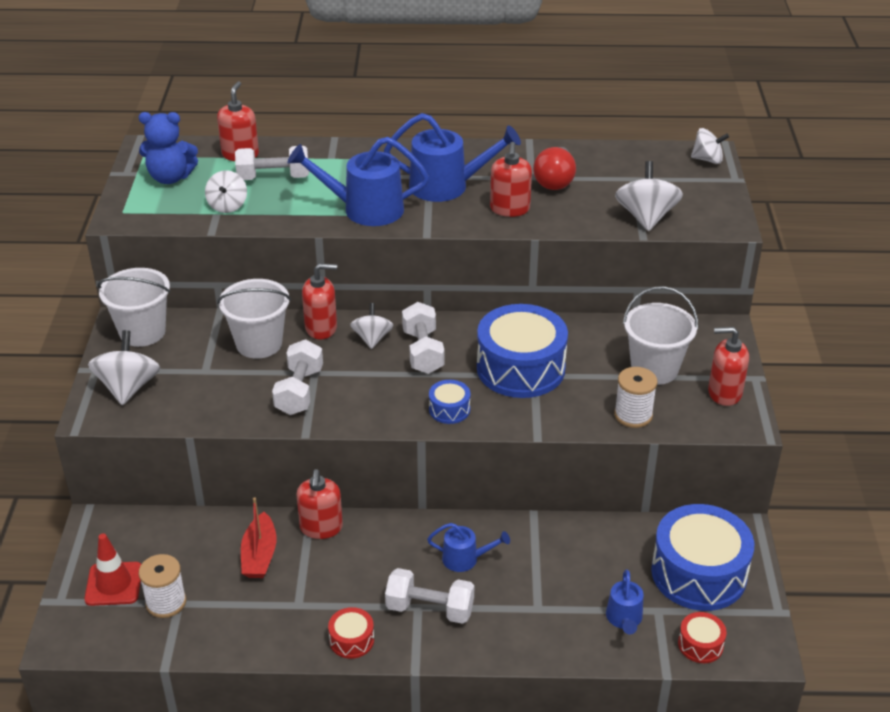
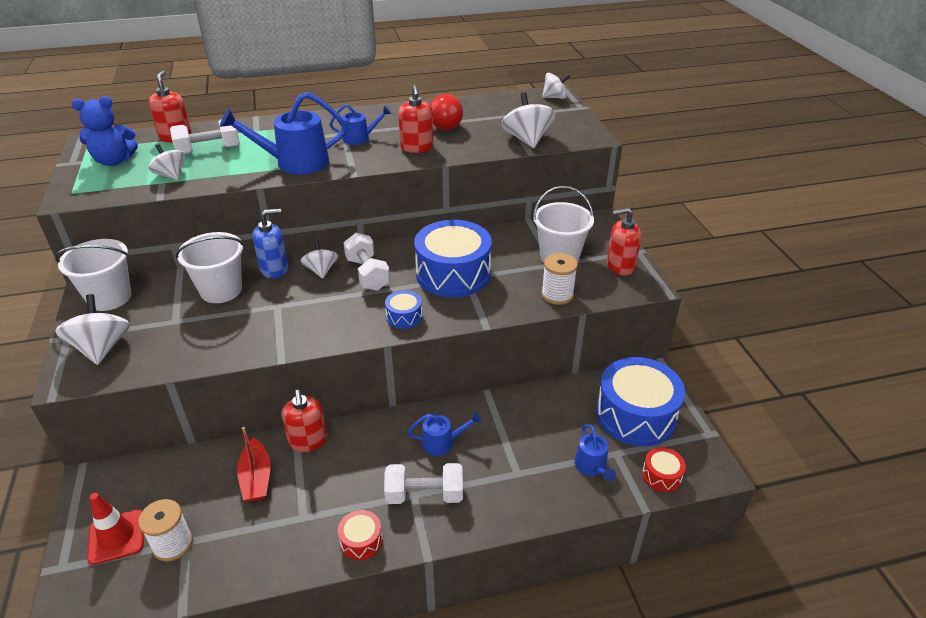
camera: 15 degrees left, 0 degrees up
(227, 205) = (171, 175): white spinning top -> white spinning top turned 150 degrees clockwise
(299, 391) = (267, 324): white dumbbell -> none
(321, 328) = (274, 269): red soap dispenser -> blue soap dispenser
(447, 186) = (360, 138): blue watering can -> blue watering can, size x0.54

